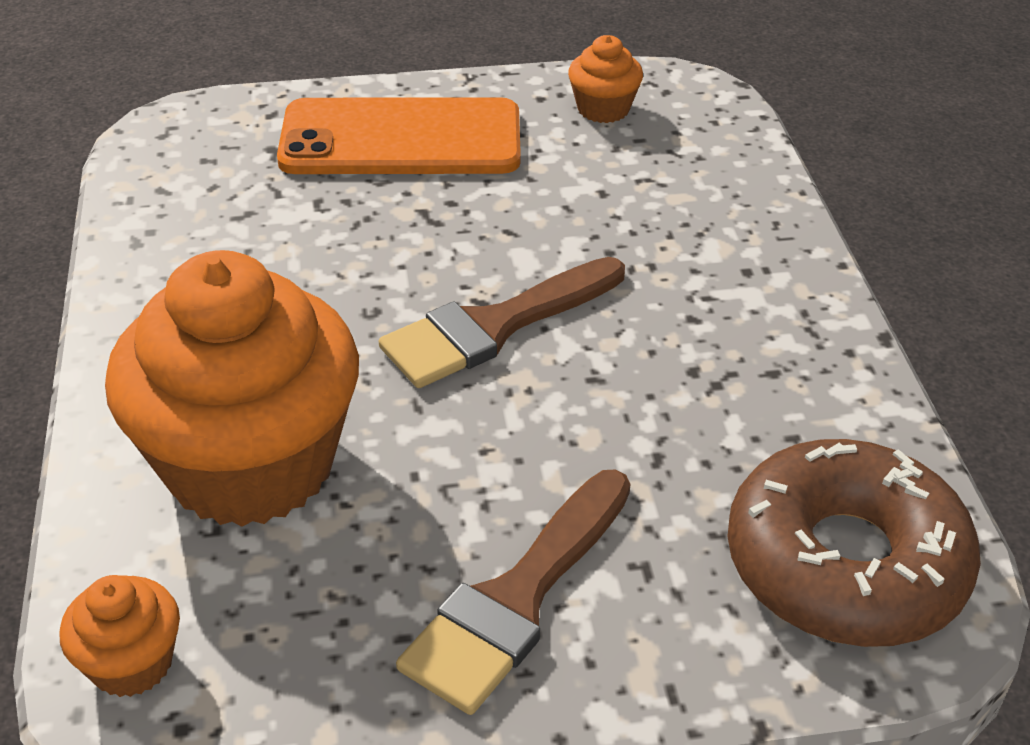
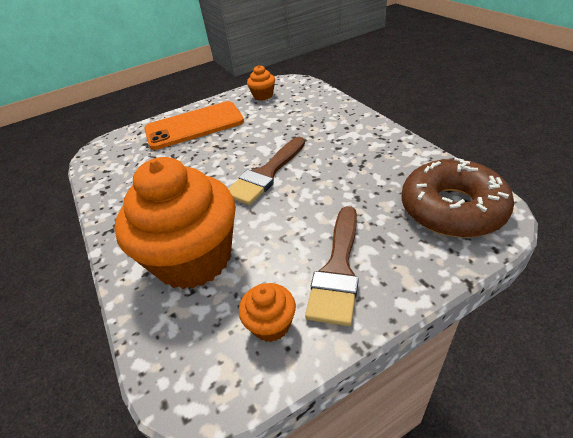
camera: 15 degrees left, 0 degrees up
(131, 663) = (180, 367): orange cupcake -> orange cupcake (271, 324)

